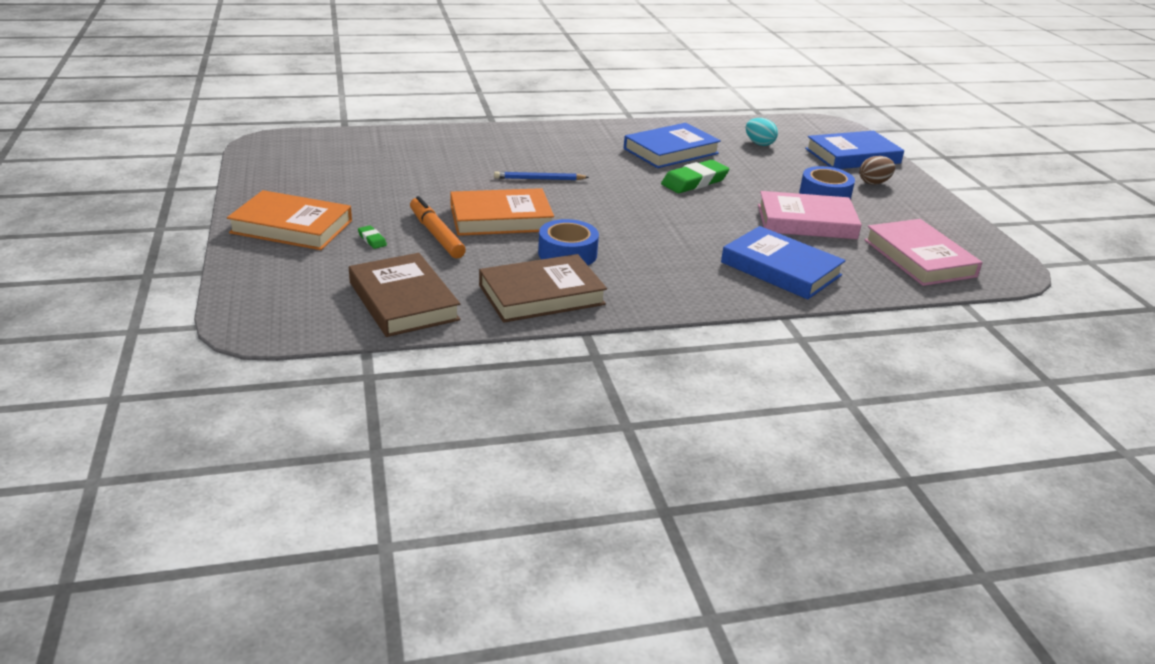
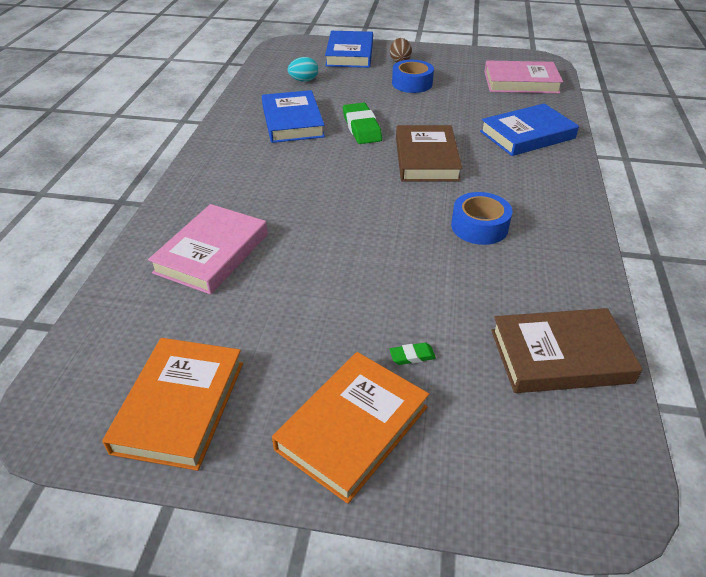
camera: 65 degrees left, 10 degrees up
(436, 234) = (415, 302): orange marker -> none
(501, 218) = (392, 250): orange book -> orange book (179, 406)
(539, 179) = (312, 205): blue pencil -> none
(541, 294) = (556, 260): brown book -> brown book (426, 158)
(806, 222) = (454, 103): pink book -> pink book (212, 253)

